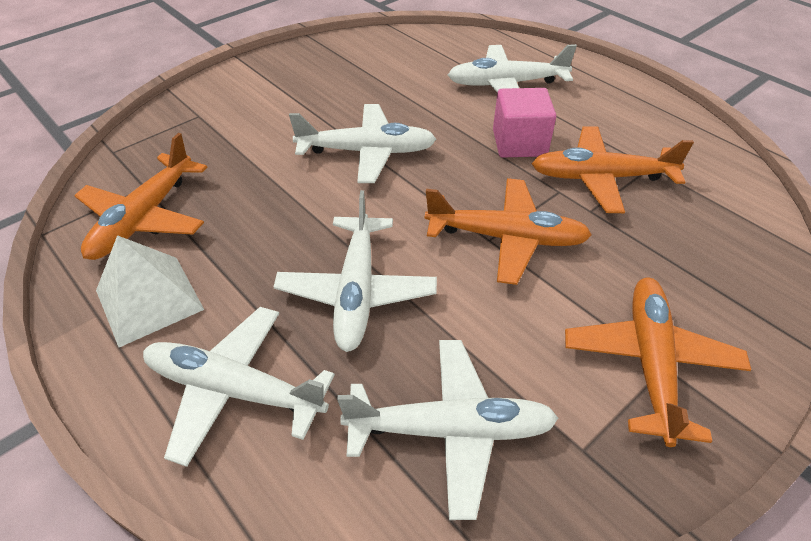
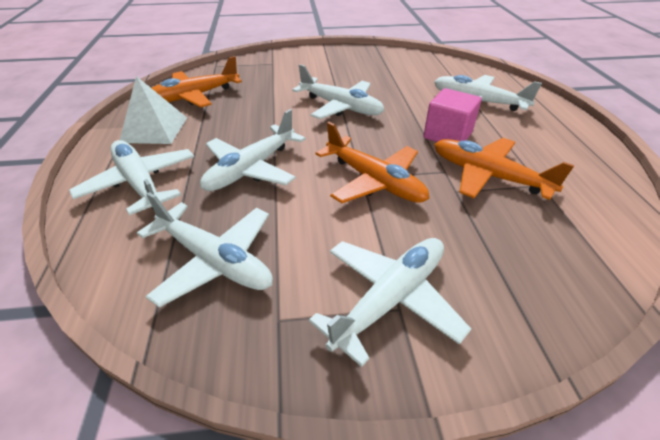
camera: 35 degrees right, 5 degrees down
(650, 363) = (389, 299): orange plane -> white plane

